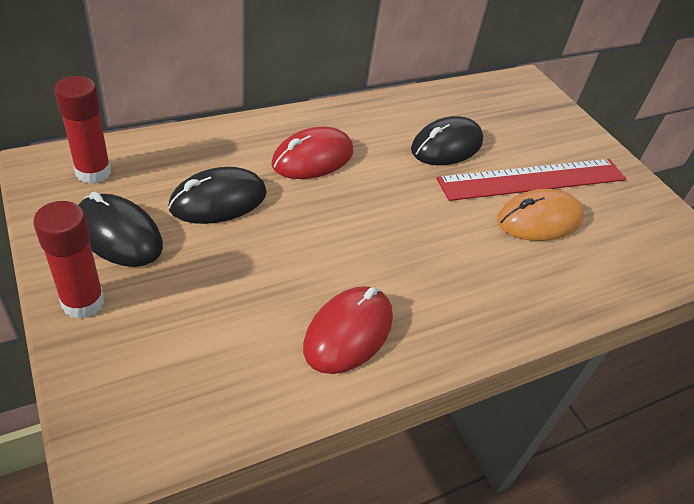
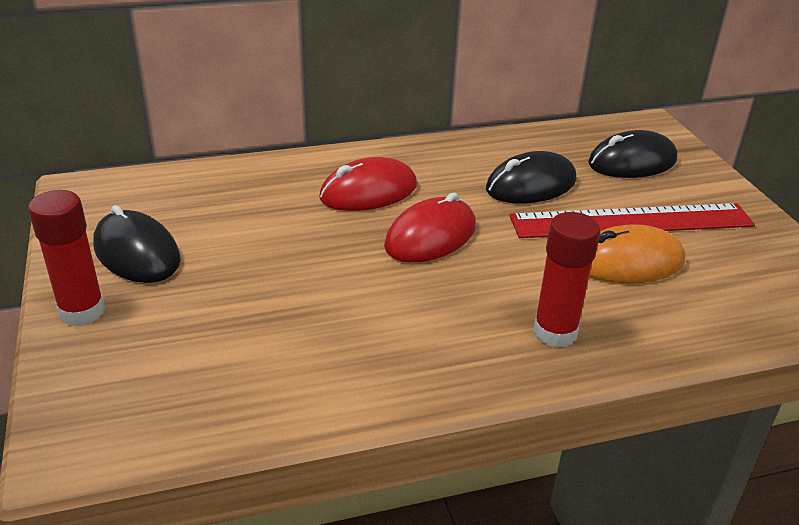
camera: 15 degrees right, 10 degrees down
(93, 172) = (128, 197): red glue stick -> red glue stick (555, 332)
(218, 200) = (252, 227): black mouse -> black mouse (632, 162)
(348, 332) = (362, 359): red mouse -> red mouse (430, 236)

